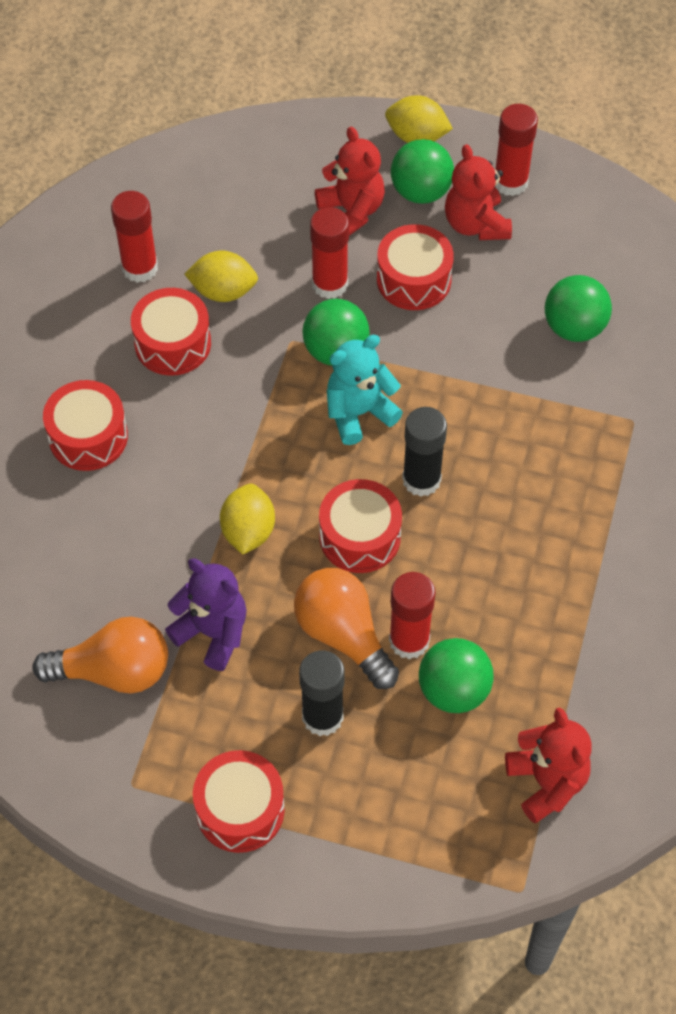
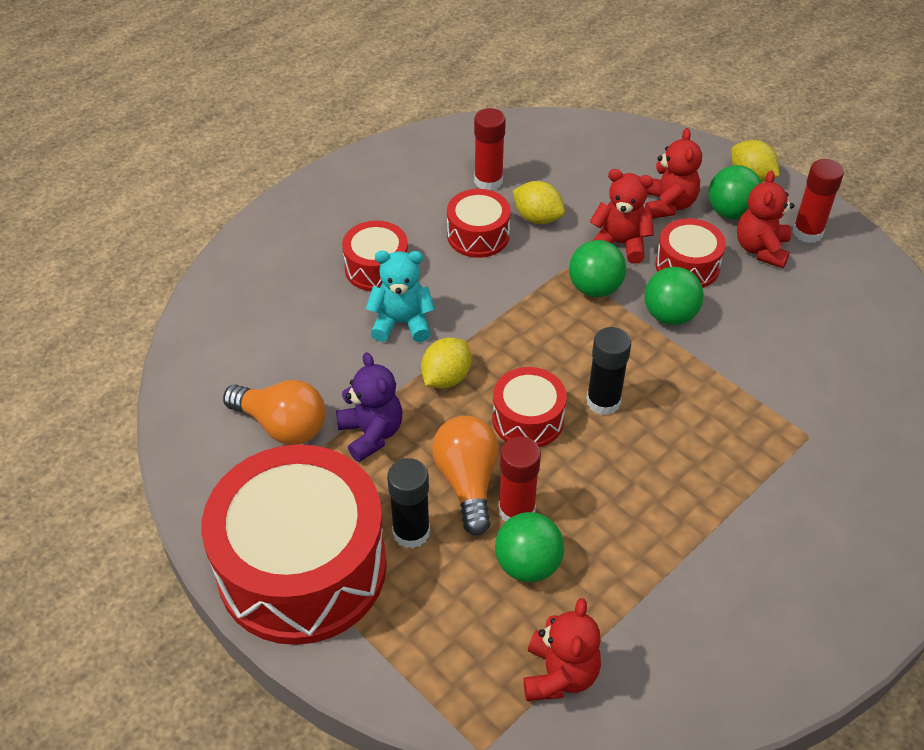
camera: 30 degrees right, 10 degrees down
(240, 810) = (302, 567): red drum -> red drum, size x2.13
(330, 284) = (620, 244): red glue stick -> red teddy bear
(359, 413) = (585, 335): turquoise teddy bear -> turquoise teddy bear (402, 323)
(574, 327) = (798, 349): green ball -> green ball (669, 315)

